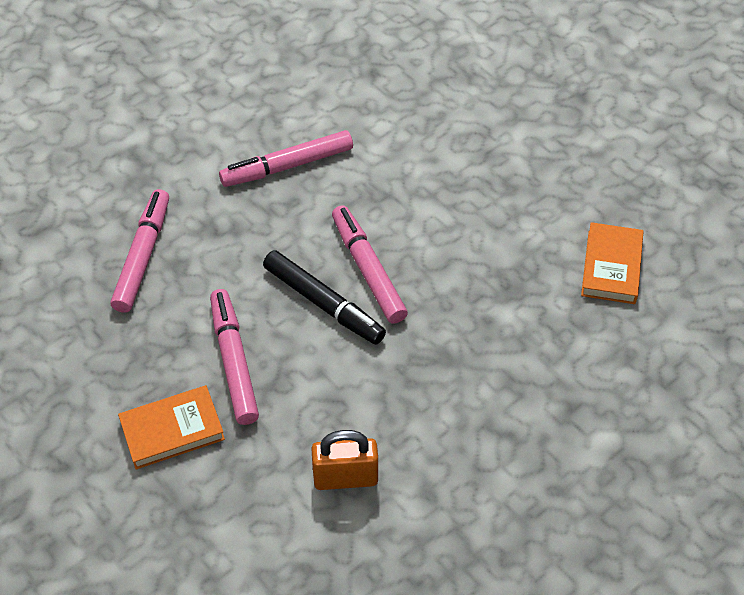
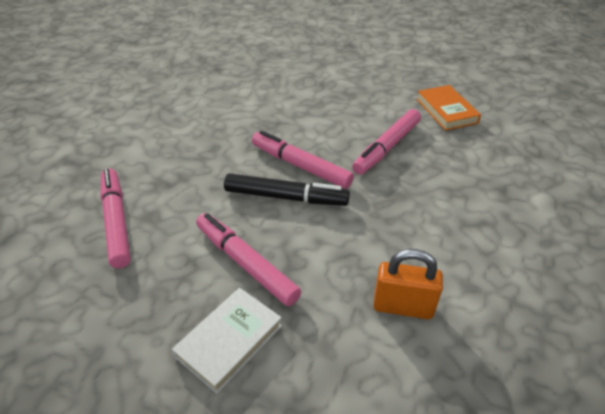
camera: 30 degrees left, 10 degrees down
(172, 430) = (229, 341): orange book -> white book
(287, 166) = (196, 130): pink marker -> pink marker (387, 147)
(345, 478) = (403, 307): orange padlock -> orange padlock turned 45 degrees clockwise

